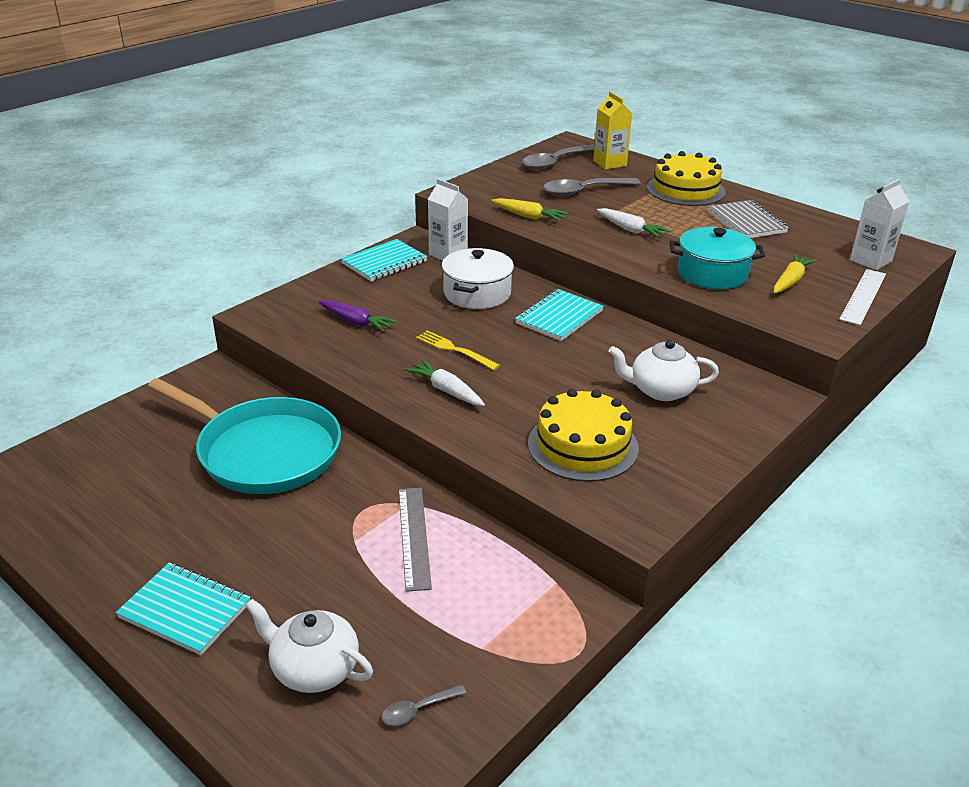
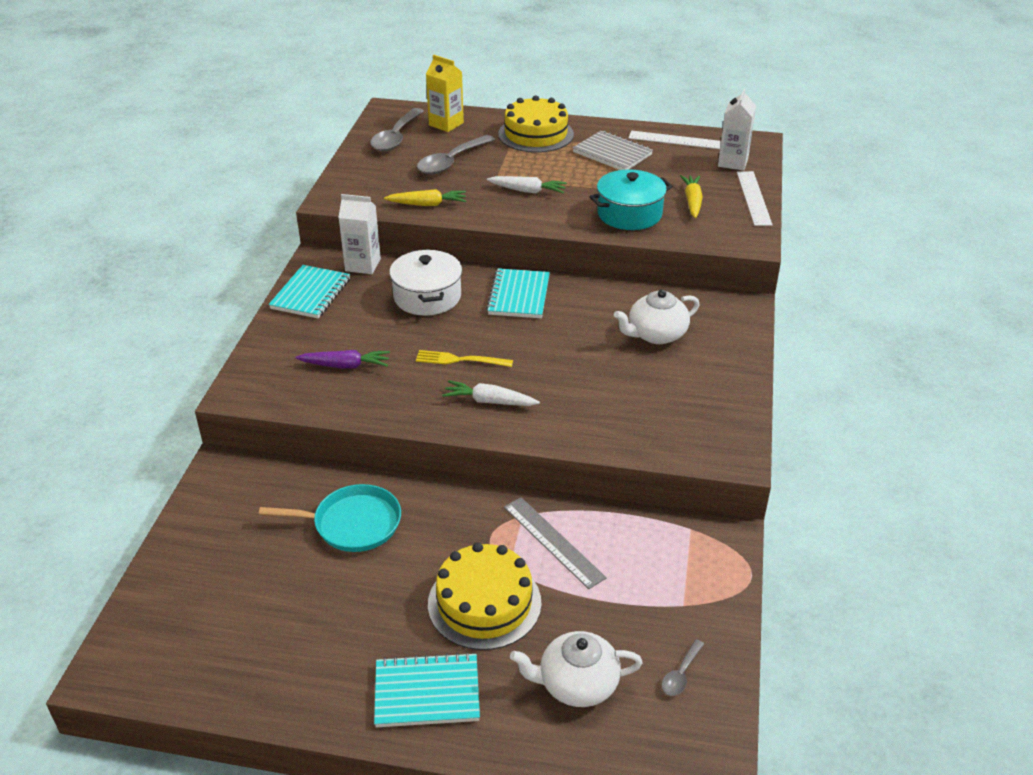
camera: 30 degrees left, 5 degrees up
(264, 451) = (353, 523): turquoise pan -> turquoise pan, size x0.60
(583, 445) = (640, 407): yellow cake -> yellow cake (484, 603)
(827, 228) = (677, 140): none -> white ruler

